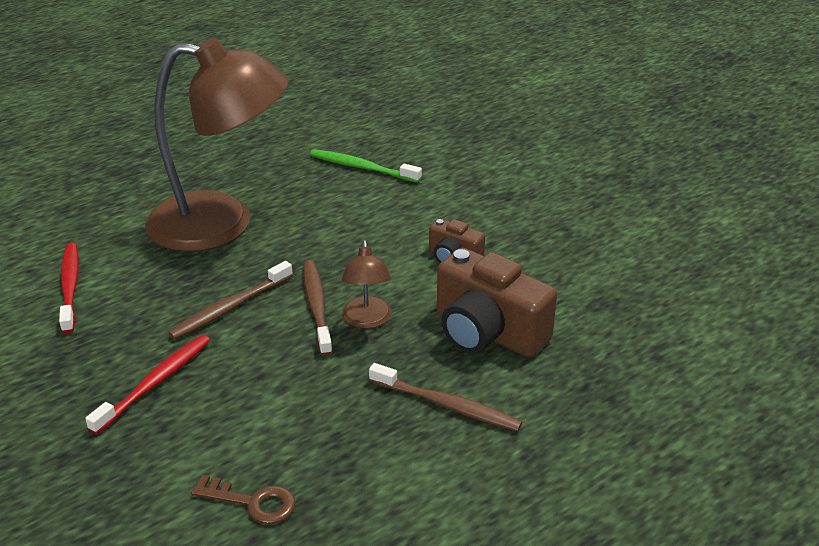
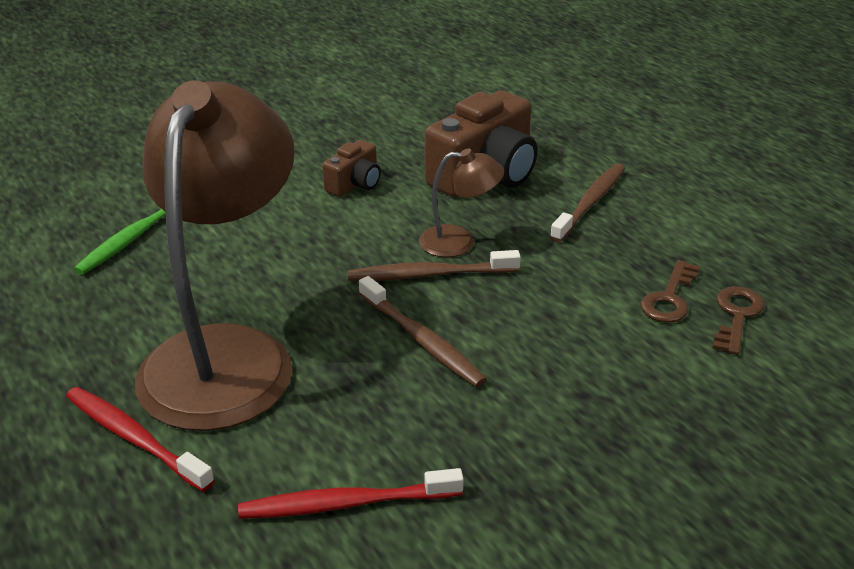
camera: 85 degrees left, 0 degrees up
(155, 383) = (564, 395): red toothbrush -> red toothbrush (134, 438)
(282, 454) = (669, 298): none -> brown key

